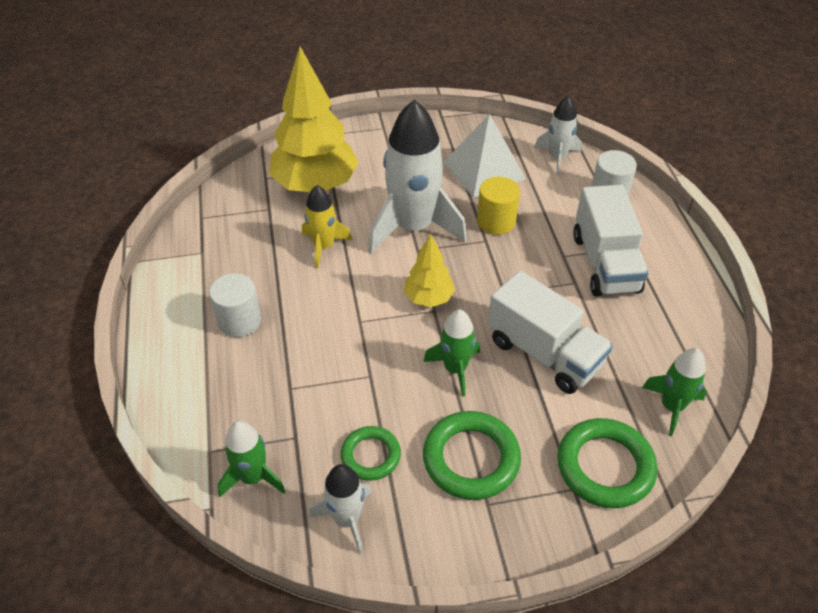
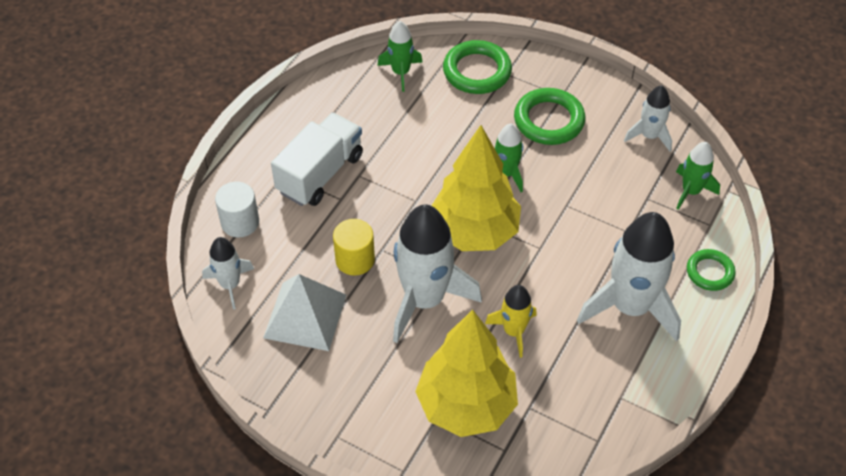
camera: 140 degrees left, 5 degrees up
(239, 321) = (630, 307): white cylinder -> white rocket
(371, 455) = (608, 158): green ring -> green ring (710, 272)
(428, 298) = (474, 232): yellow tree -> yellow tree, size x1.96
(544, 353) = (438, 146): white truck -> none

